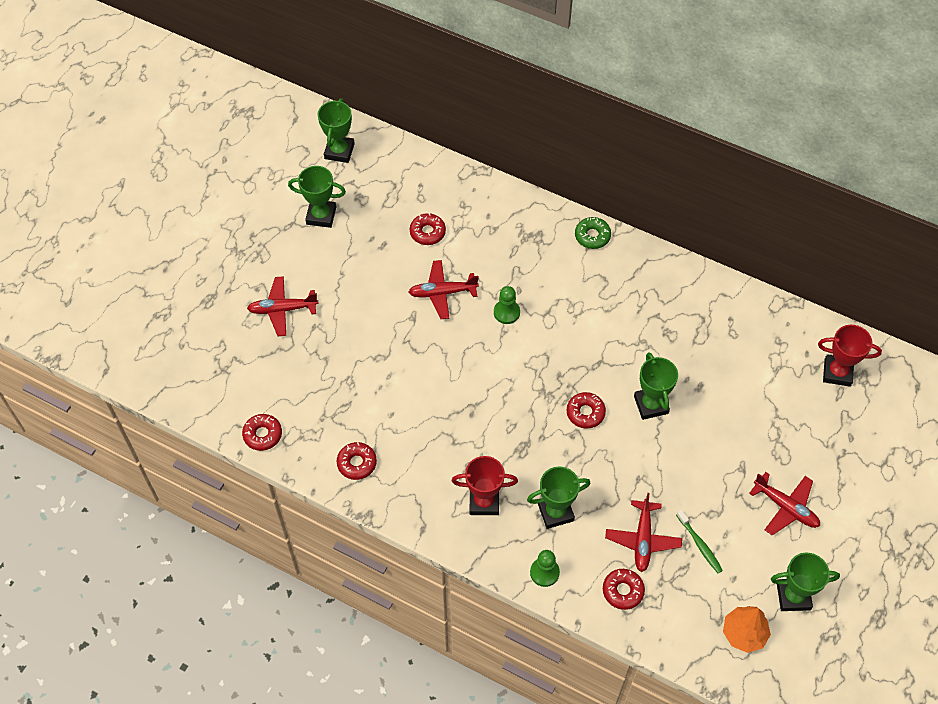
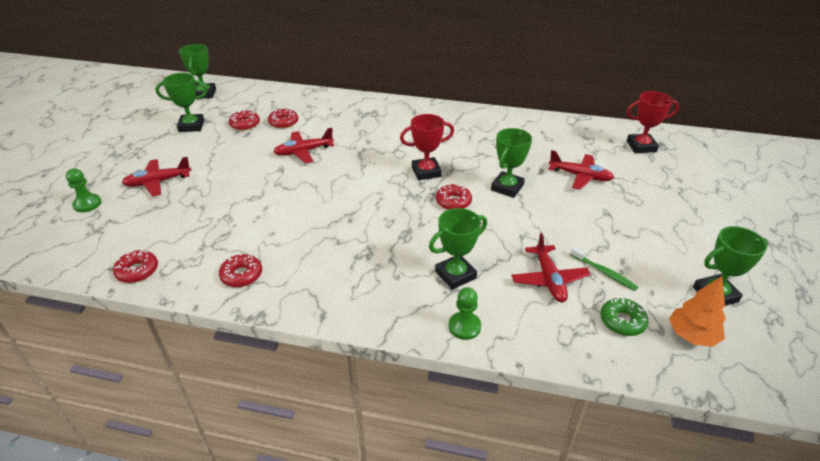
camera: 15 degrees left, 20 degrees down
(484, 501) = (381, 280): red trophy -> red trophy (426, 172)
(506, 312) = (362, 154): green pawn -> green pawn (87, 204)
(592, 236) = (415, 107): green donut -> green donut (622, 321)
(623, 591) = (552, 325): red donut -> red donut (245, 124)
(651, 405) = (507, 187): green trophy -> green trophy turned 60 degrees clockwise
(786, 507) = (661, 231): red plane -> red plane (580, 176)

